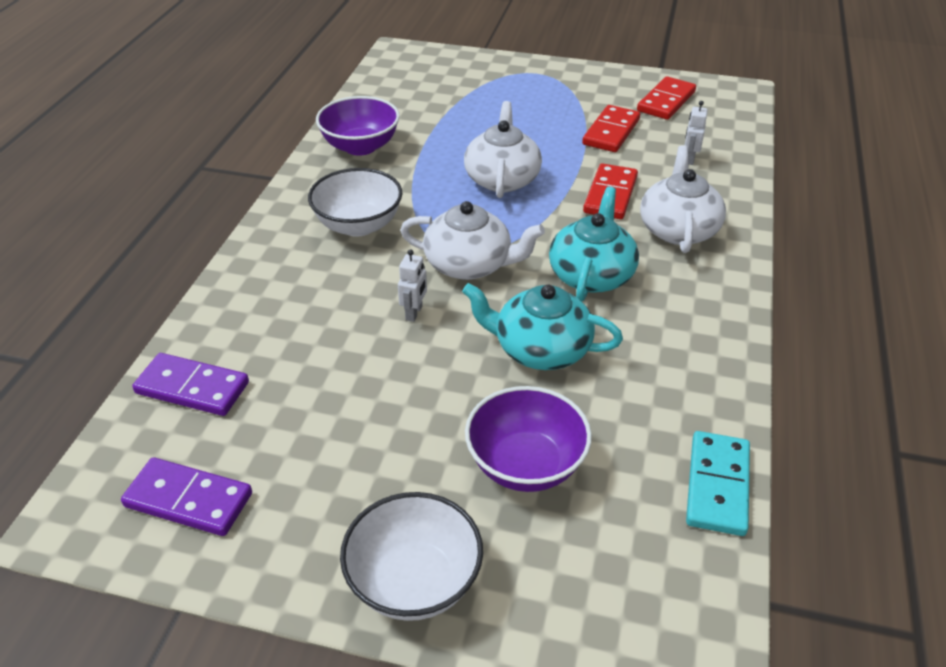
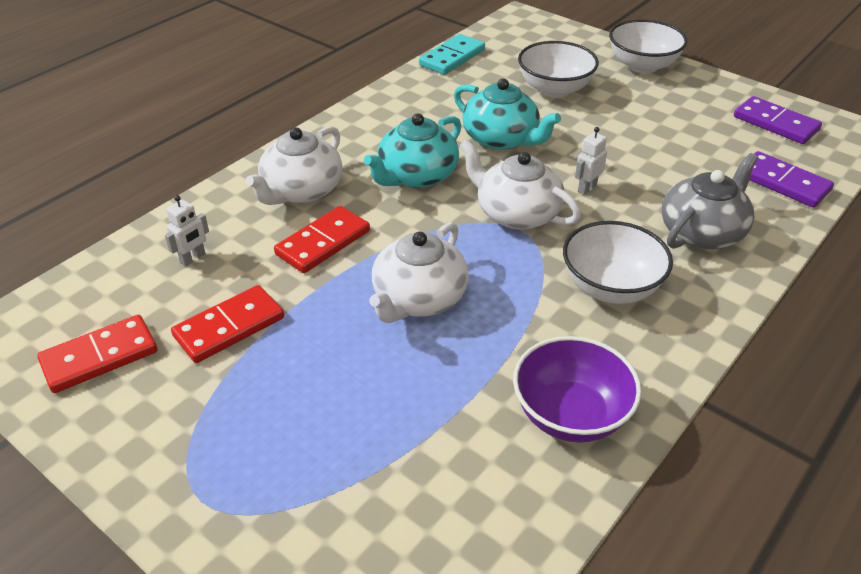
camera: 155 degrees left, 0 degrees up
(284, 297) = (702, 232): none -> grey teapot
(526, 465) = (554, 89): purple bowl -> white bowl

